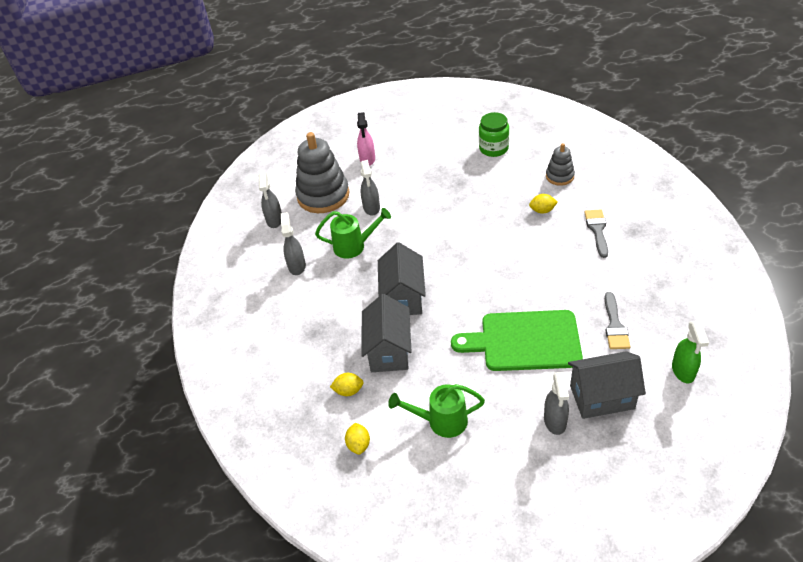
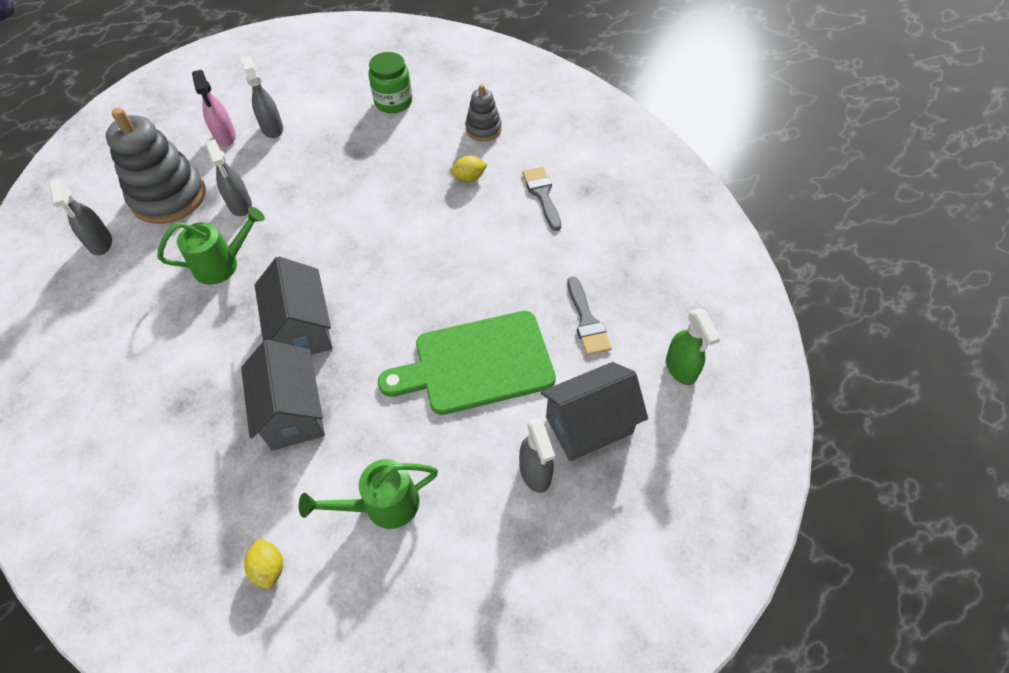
camera: 20 degrees left, 10 degrees up
(297, 266) = (142, 307): grey spray bottle -> grey spray bottle (272, 128)
(348, 391) = (243, 486): yellow lemon -> none

